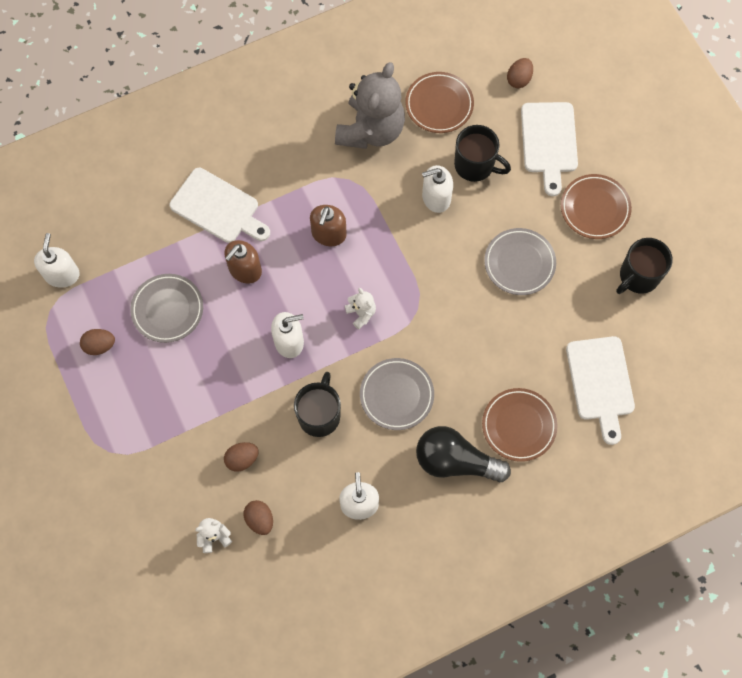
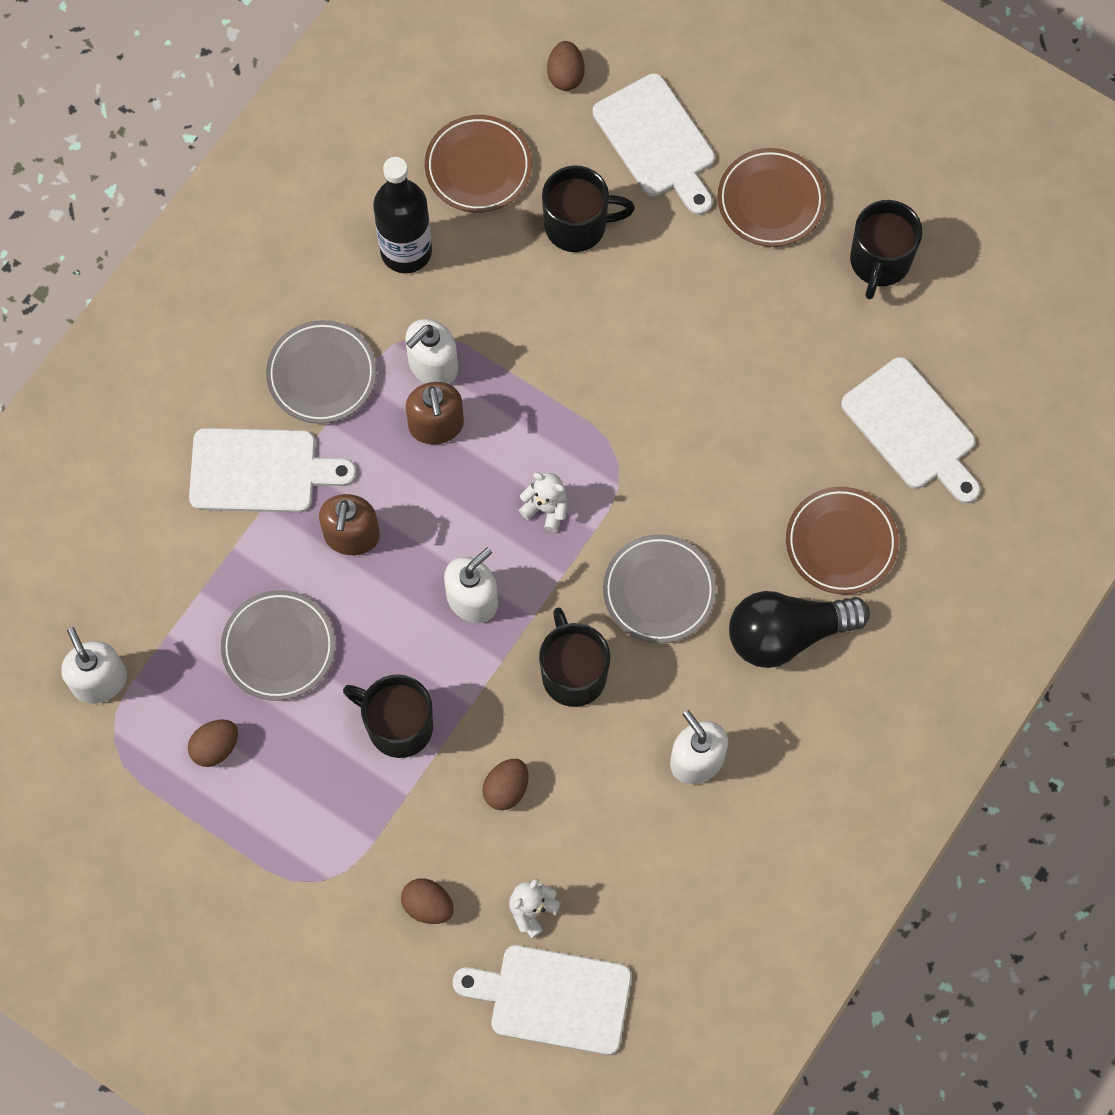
camera: 30 degrees left, 0 degrees up
(195, 594) = (553, 998): none -> white cutting board
(205, 389) = (398, 725): none -> black mug
(260, 519) = (579, 853): brown egg -> brown egg (428, 905)
(371, 130) = (406, 251): grey teddy bear -> black bottle
(436, 198) = (551, 298): white soap dispenser -> white soap dispenser (433, 365)
(519, 263) = (715, 327): grey plate -> grey plate (322, 375)

